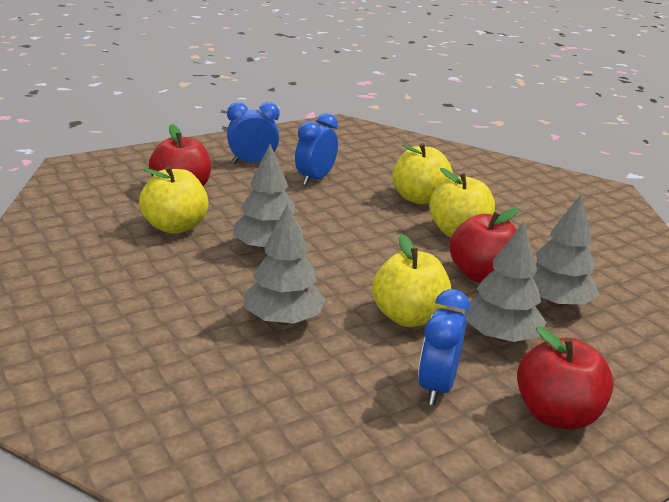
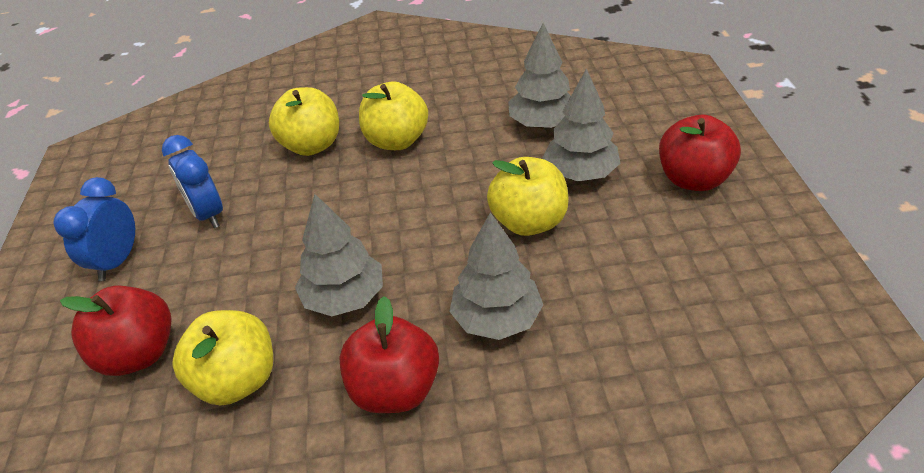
camera: 60 degrees left, 15 degrees up
(436, 387) = (641, 237): blue clock -> none
(481, 275) = (479, 151): red apple -> red apple (395, 389)

